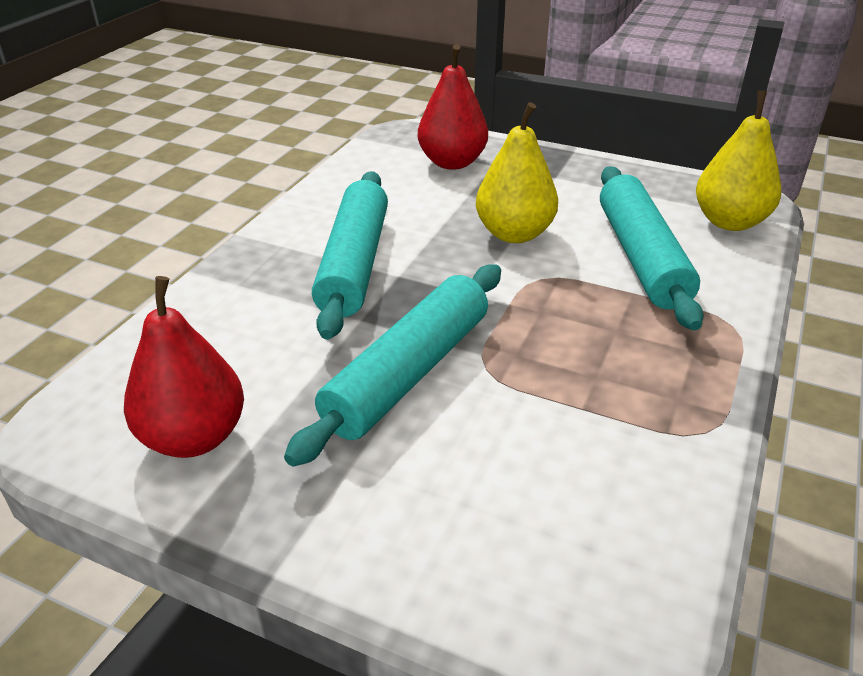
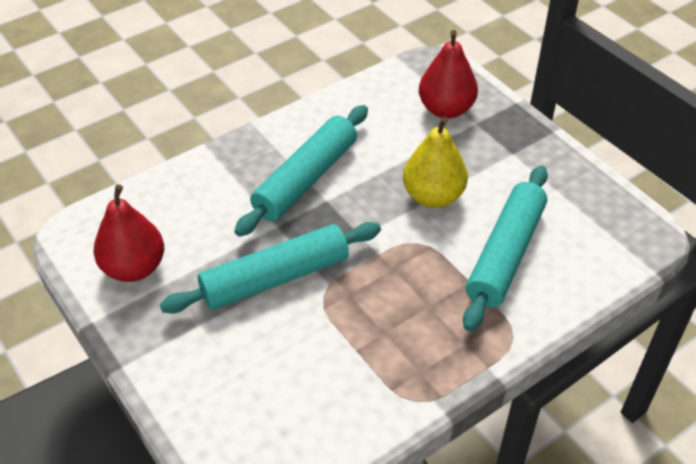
camera: 30 degrees right, 10 degrees up
(729, 222) = (607, 251): yellow pear -> none

